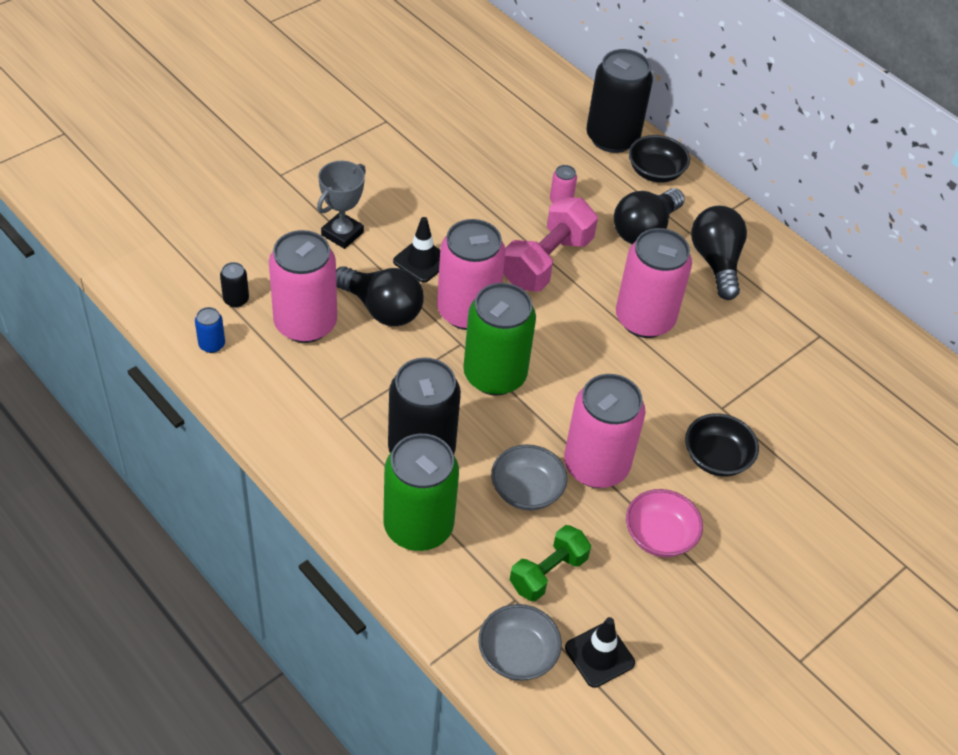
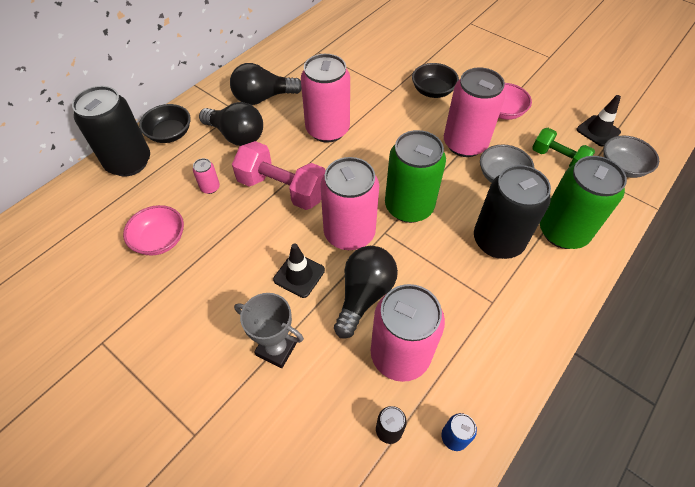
camera: 95 degrees left, 5 degrees up
(494, 159) = (160, 240): none -> pink bowl

